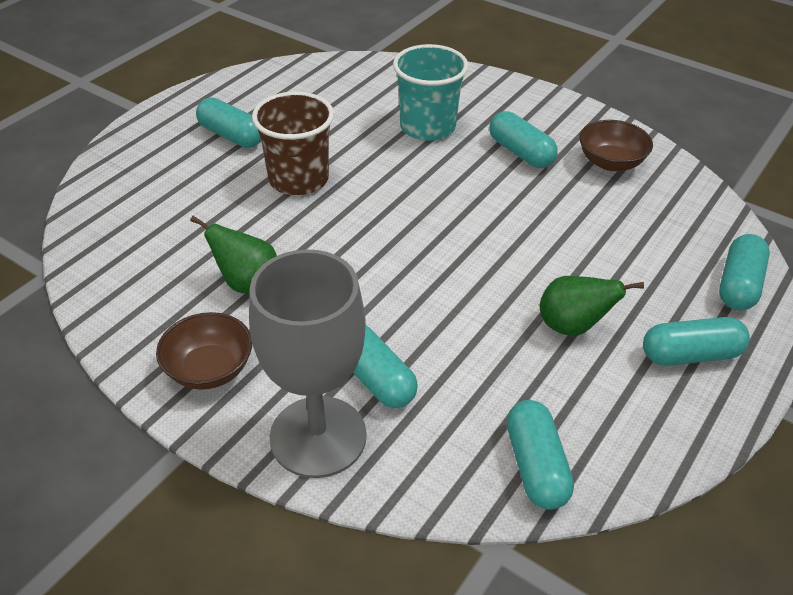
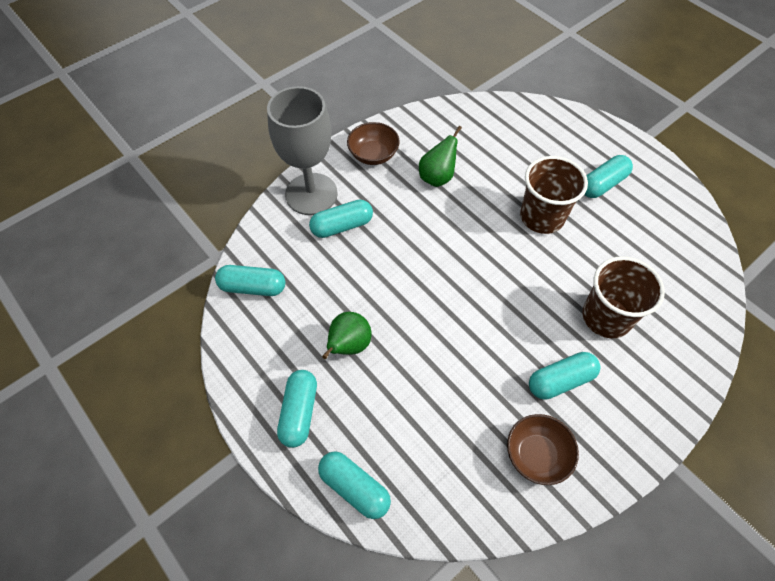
camera: 105 degrees right, 15 degrees up
(427, 127) = (606, 317): turquoise cup -> brown cup

